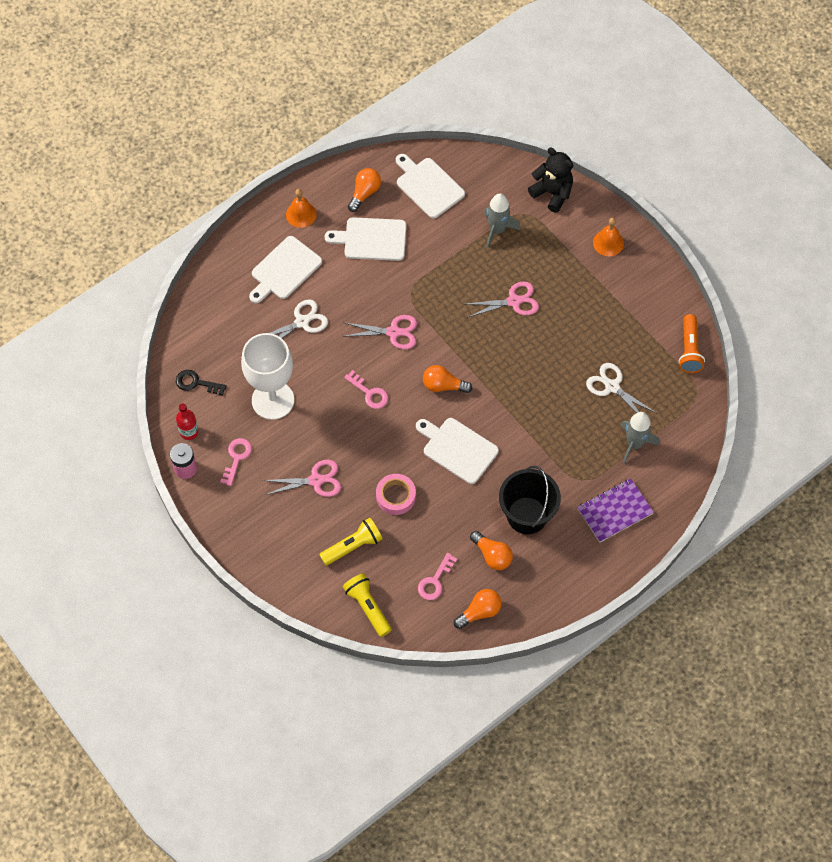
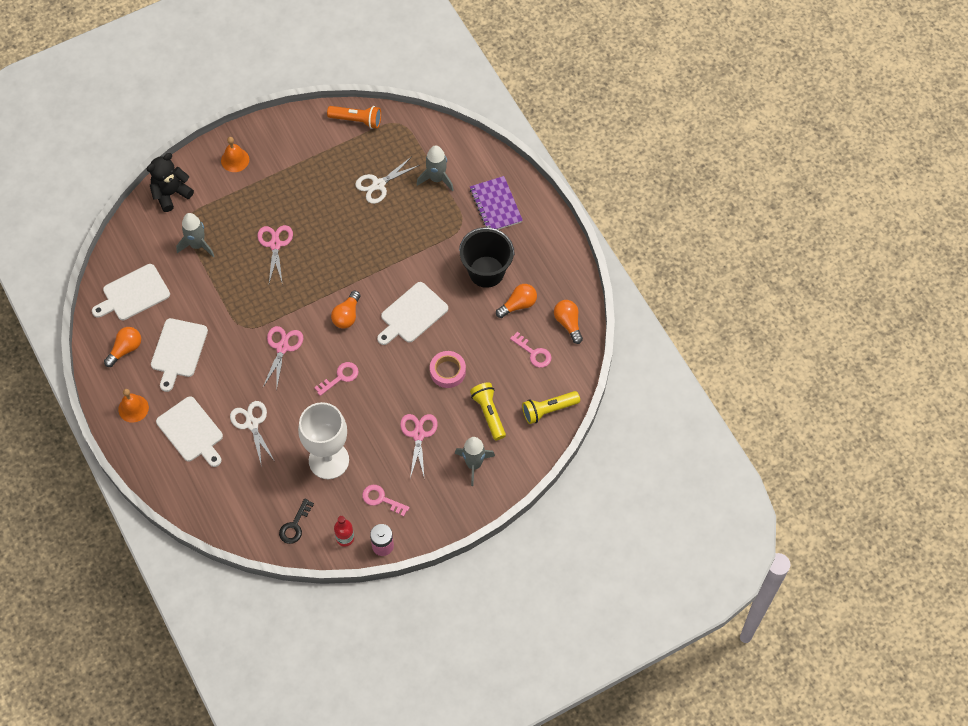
camera: 80 degrees left, 0 degrees up
(290, 541) = (473, 464): none -> grey rocket
(364, 193) = (125, 349): orange light bulb -> orange light bulb turned 90 degrees clockwise

